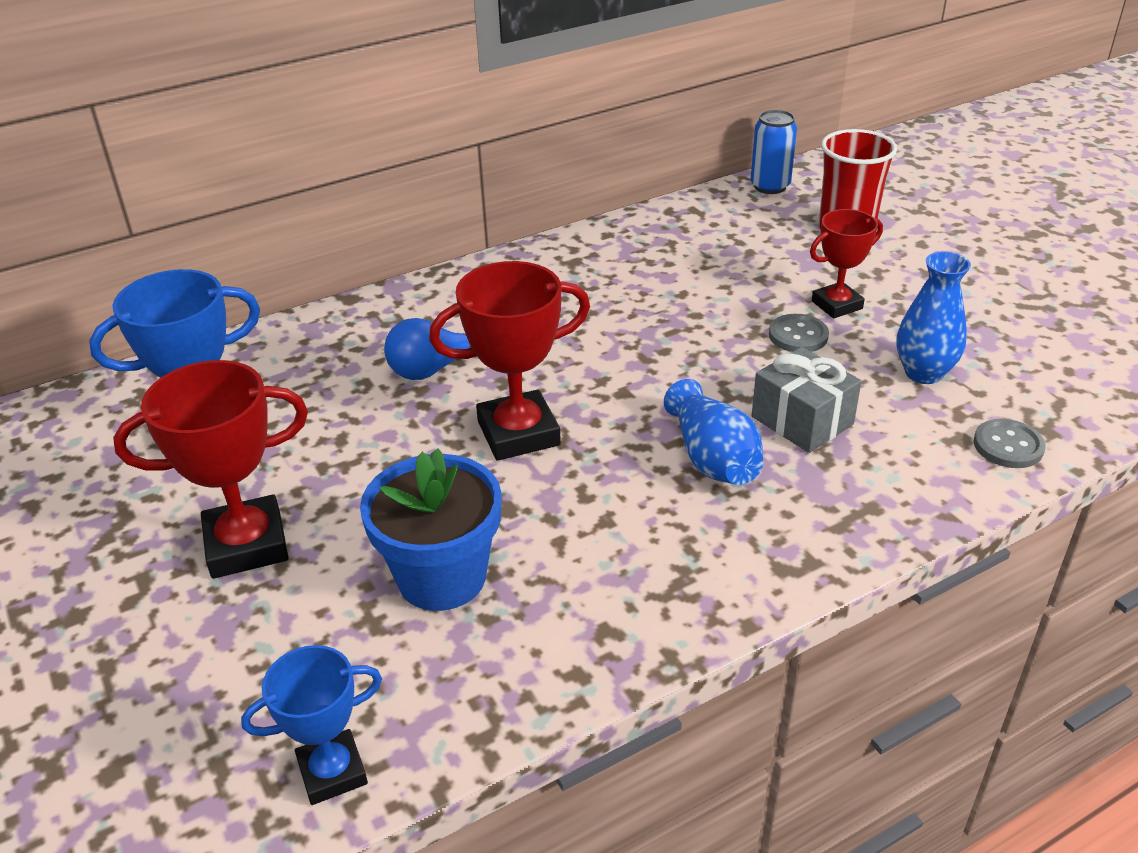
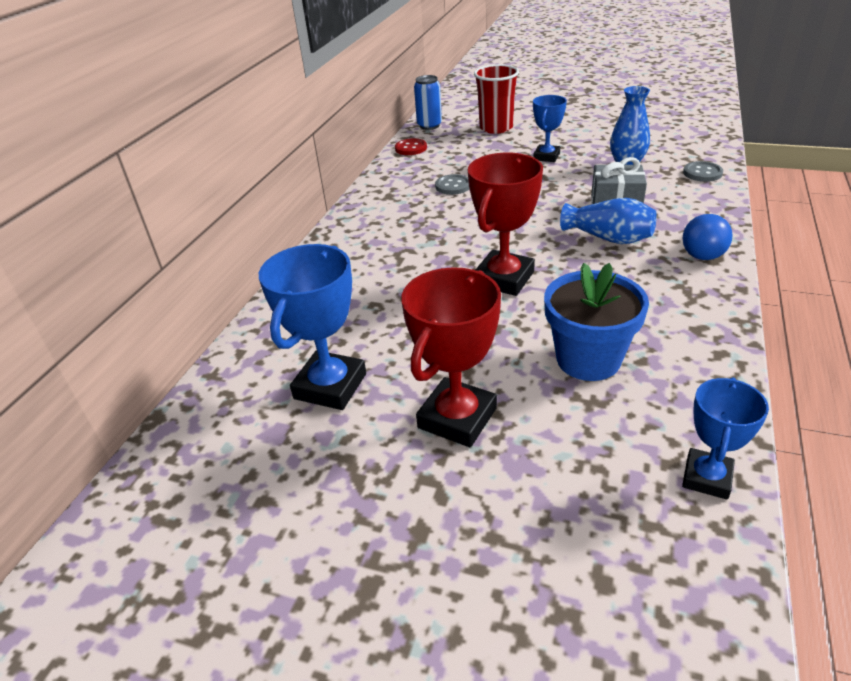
camera: 40 degrees left, 0 degrees up
(433, 369) = (403, 277): blue light bulb -> blue light bulb (703, 250)
(696, 209) = (411, 148): none -> red button
(798, 335) = (553, 175): grey button -> grey button (453, 186)
(837, 305) = (546, 156): red trophy -> blue trophy

